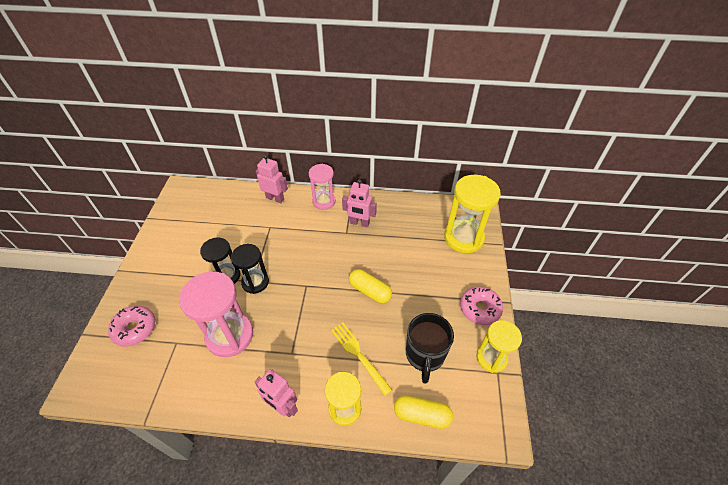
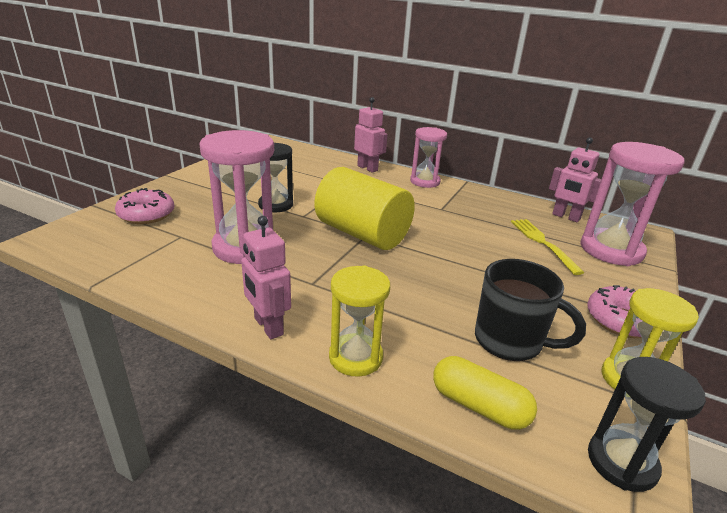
camera: 20 degrees right, 20 degrees down
(255, 282) = (305, 217): black hourglass -> black hourglass (621, 462)
(303, 286) = (362, 234): none -> yellow cylinder
(359, 223) = (462, 206): pink robot -> pink robot (566, 217)
(359, 355) = (405, 311): yellow fork -> yellow fork (542, 243)
(369, 291) = (450, 260): yellow capsule -> none
(425, 355) = (510, 341): black mug -> black mug turned 90 degrees counterclockwise
(463, 238) = (611, 250): yellow hourglass -> pink hourglass

